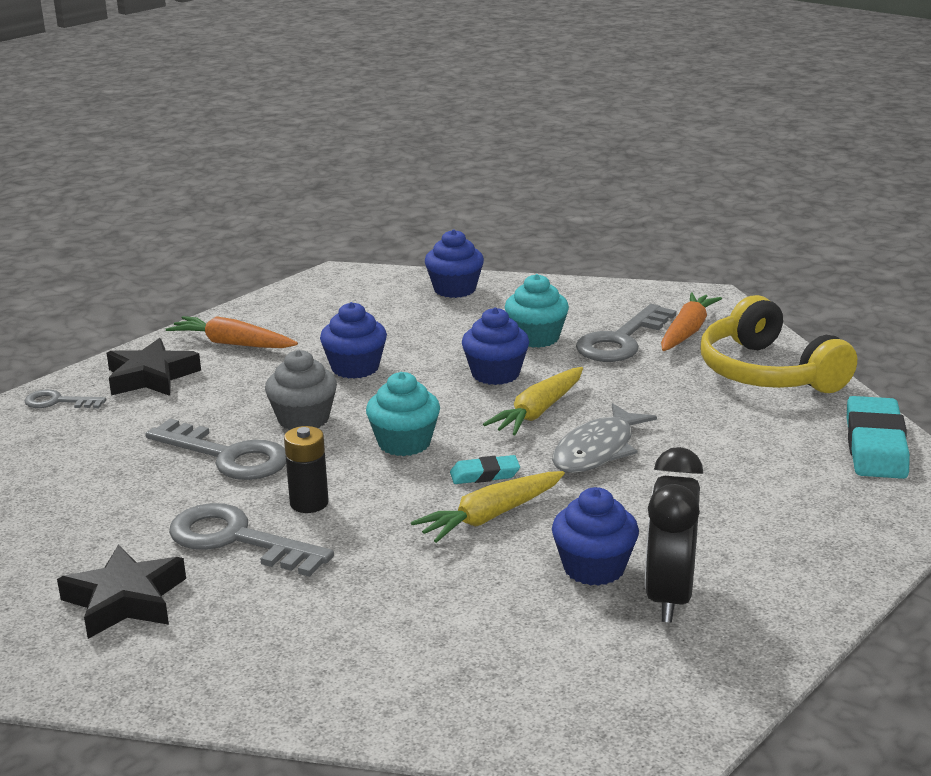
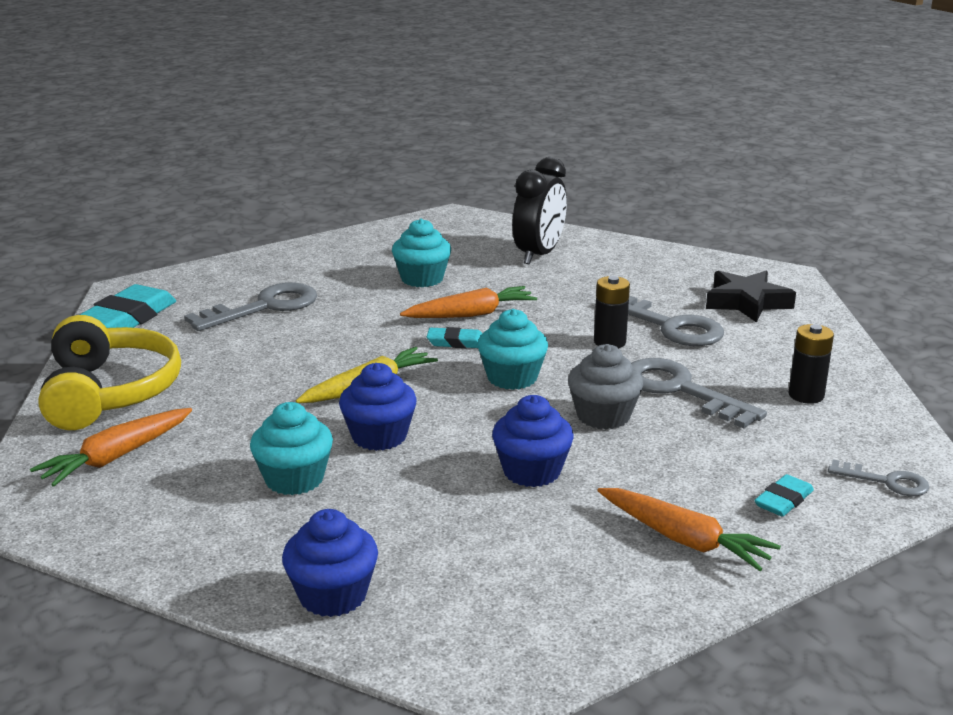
camera: 165 degrees left, 0 degrees up
(96, 470) = (806, 395): none -> black battery
(151, 377) = (783, 500): black star -> turquoise eraser
(490, 516) = (471, 314): yellow carrot -> orange carrot
(594, 568) = (422, 279): blue cupcake -> turquoise cupcake
(597, 450) = (348, 347): grey fish -> none
(621, 340) = (203, 457): grey key -> grey key (264, 307)
(669, 596) = (388, 261): black clock -> black clock (539, 255)

